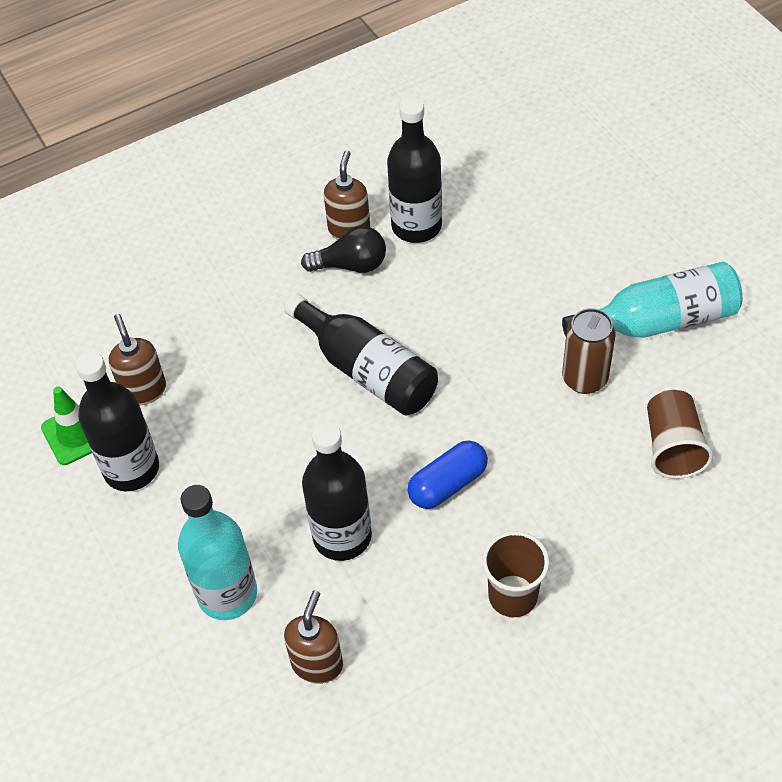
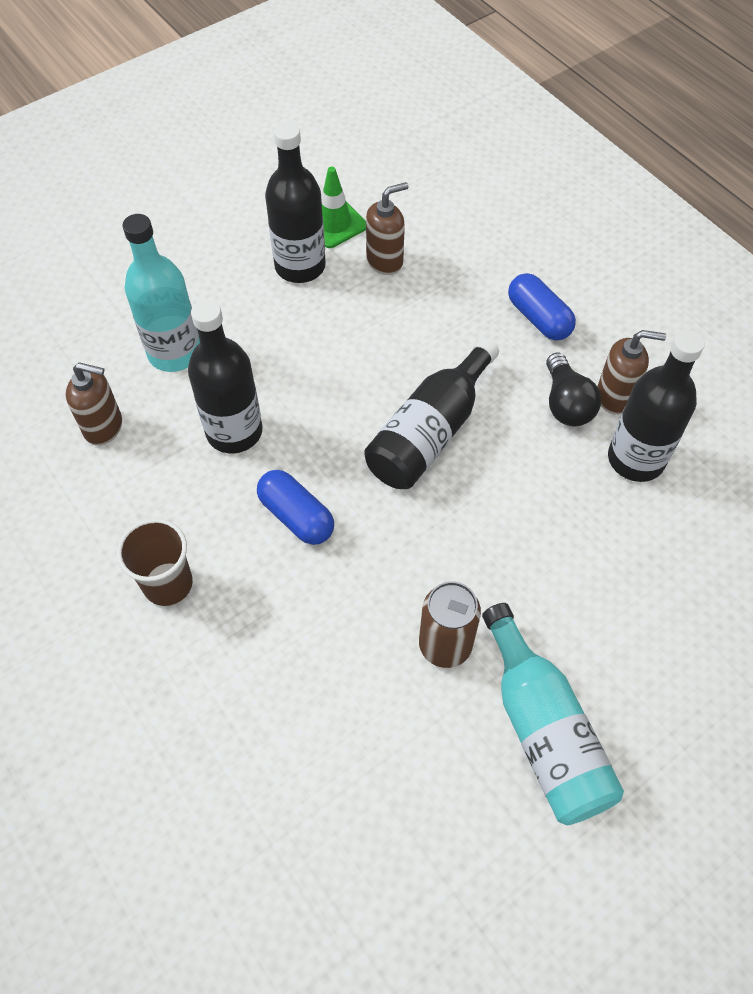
camera: 80 degrees right, 5 degrees up
(248, 272) = (538, 318): none -> blue capsule
(672, 446) = (359, 745): brown cup -> none

